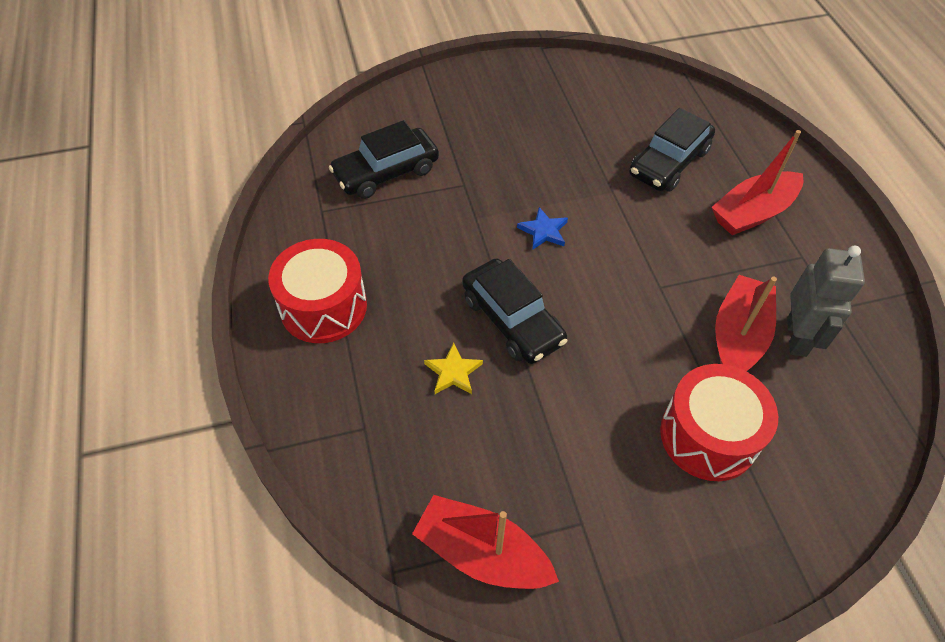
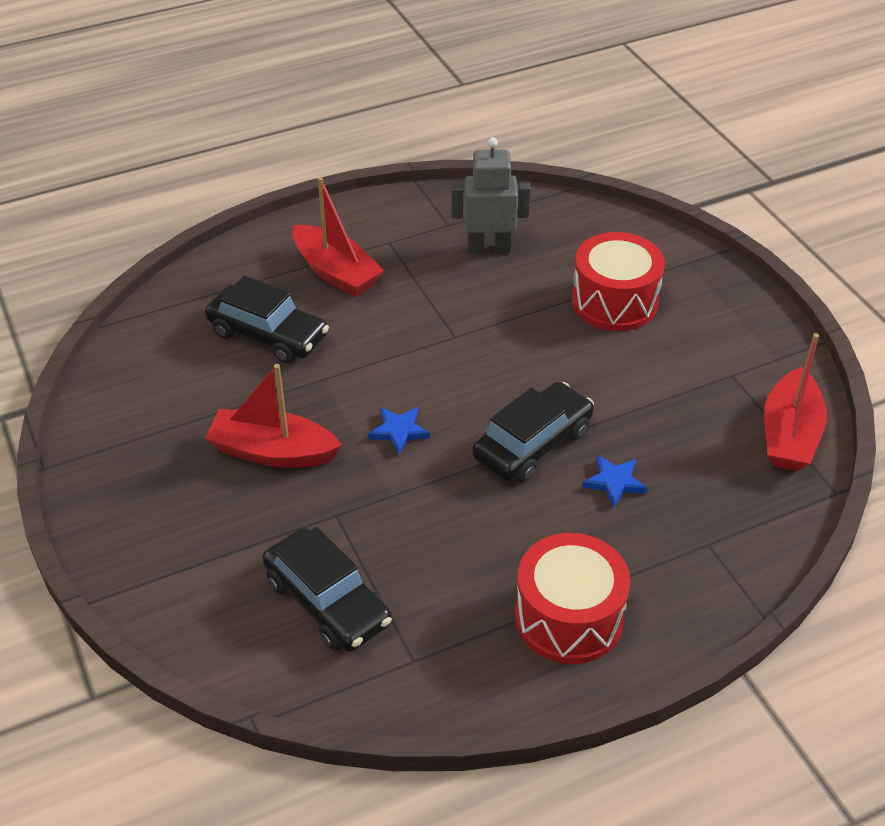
camera: 100 degrees left, 10 degrees down
(453, 372) = (614, 482): yellow star -> blue star
(738, 336) = (500, 284): red boat -> red boat (273, 452)

